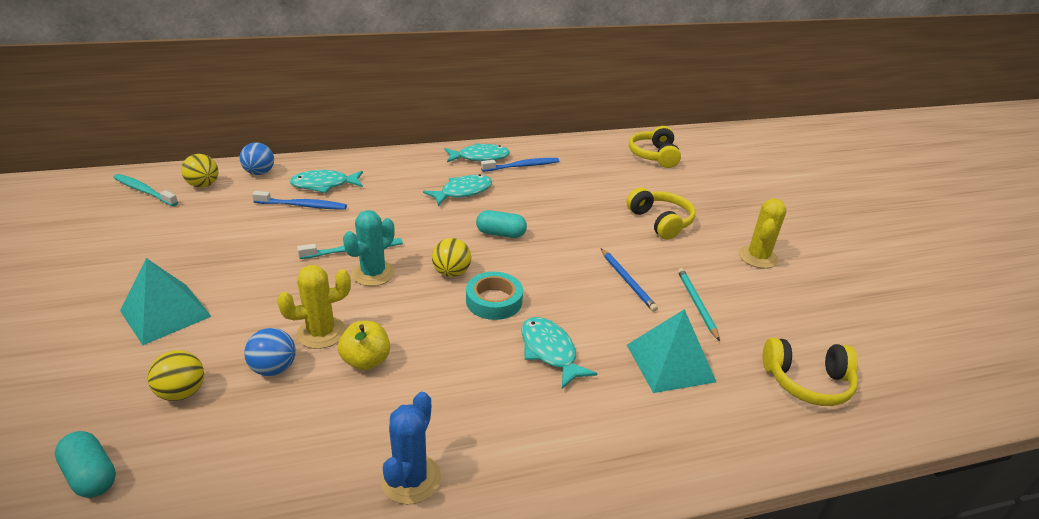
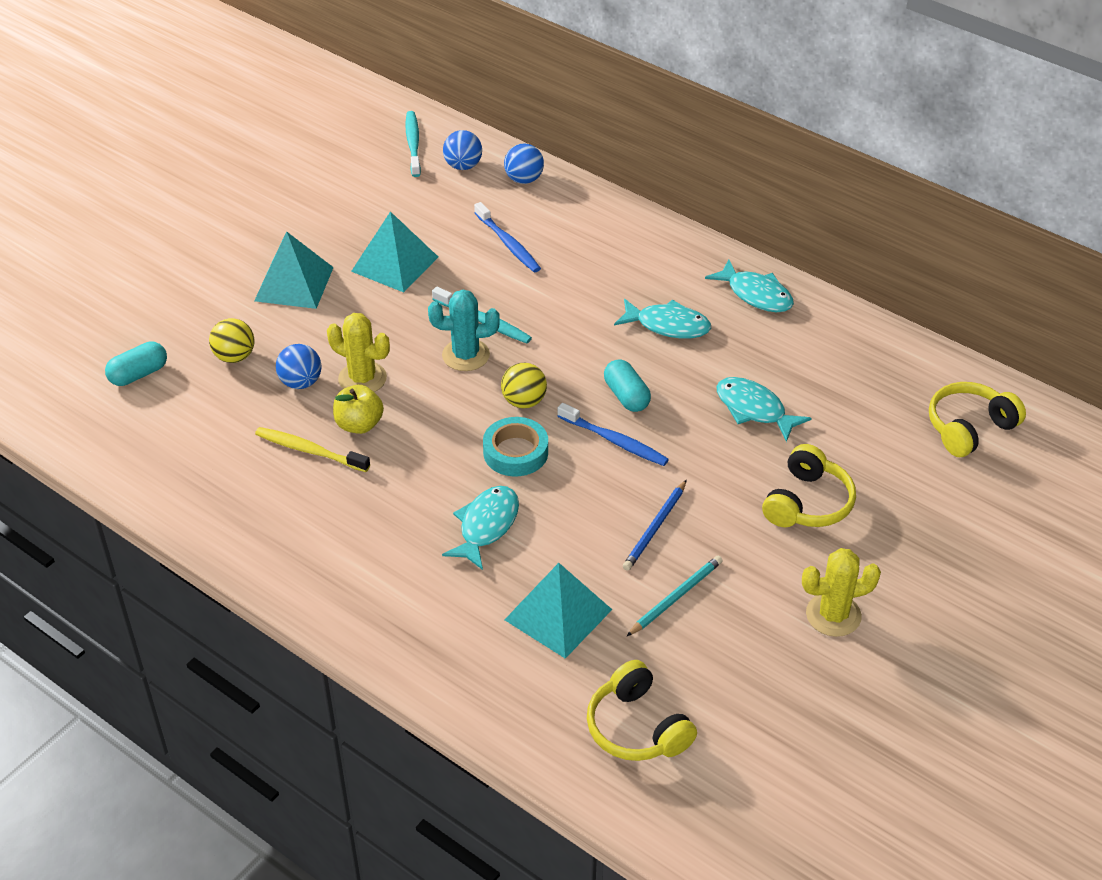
camera: 55 degrees right, 10 degrees up
(91, 475) = (138, 374): turquoise capsule -> turquoise capsule turned 45 degrees clockwise
(203, 185) = (463, 166): yellow ball -> blue ball
(236, 256) = (394, 264): none -> turquoise pyramid
(324, 185) = (557, 231): turquoise fish -> turquoise fish (754, 409)
(355, 405) = (309, 450): none -> yellow toothbrush
(411, 479) = (274, 524): blue cactus -> none
(522, 166) = (782, 336): blue toothbrush -> blue toothbrush (614, 441)

